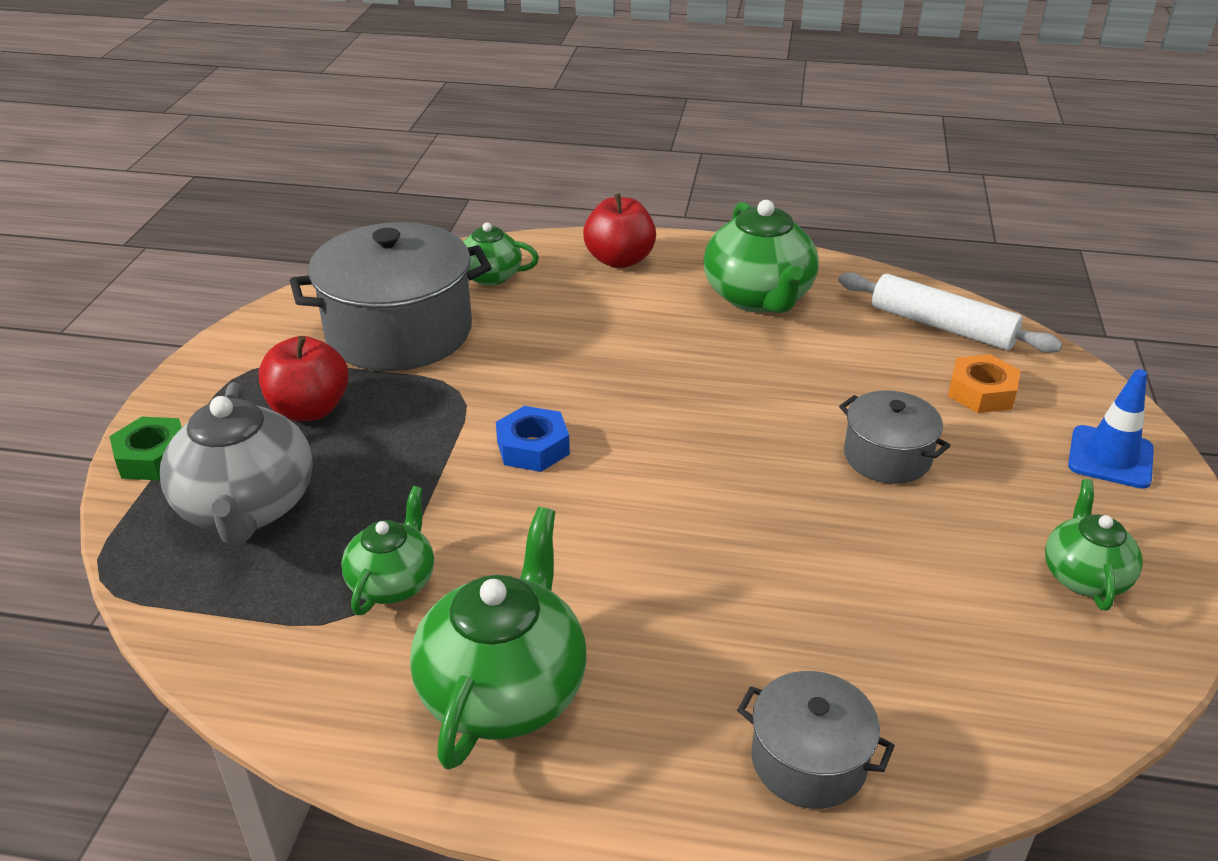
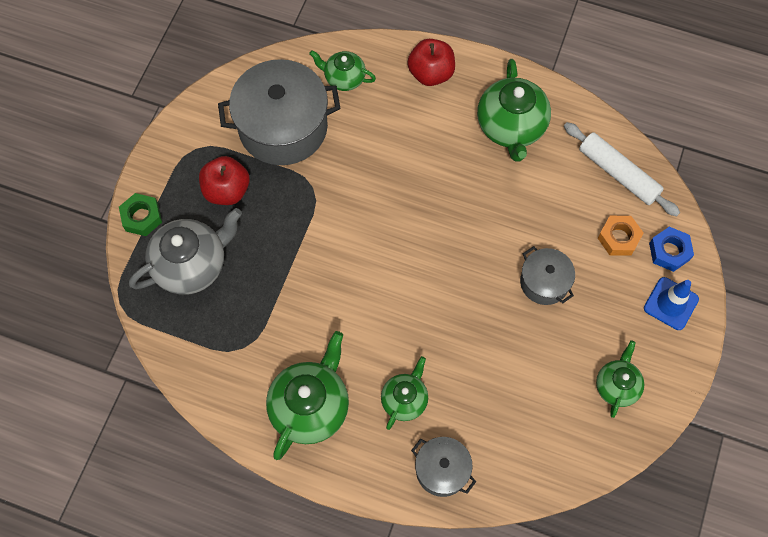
camera: 10 degrees right, 30 degrees up
(247, 508) = (192, 265): grey teapot -> grey teapot turned 120 degrees counterclockwise
(393, 582) = (264, 330): green teapot -> green teapot (405, 400)
(533, 447) = (348, 243): blue nut -> blue nut (669, 251)

